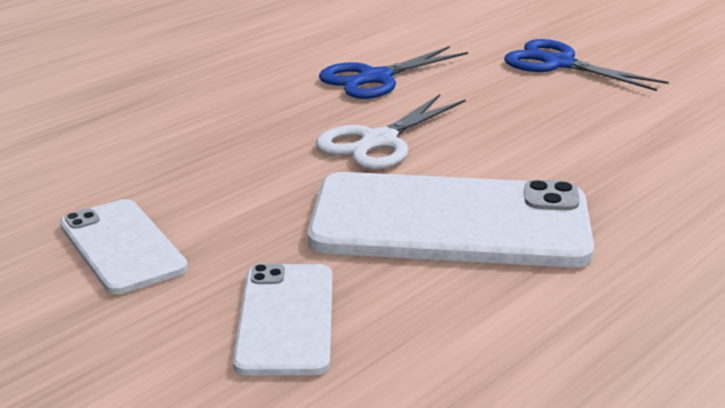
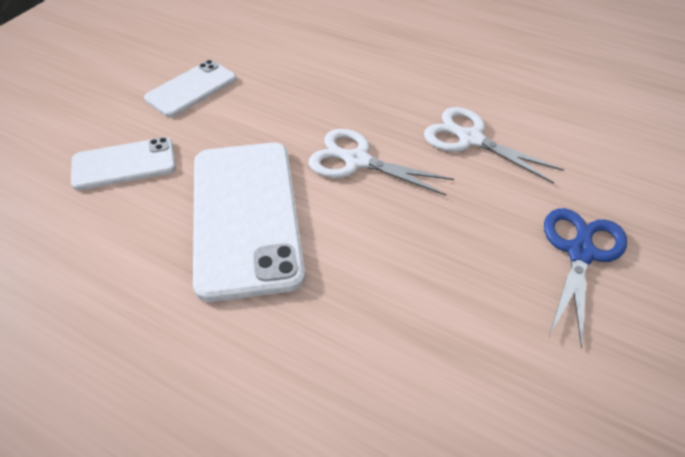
camera: 75 degrees right, 20 degrees up
(375, 78) = (470, 139): blue scissors -> white scissors

